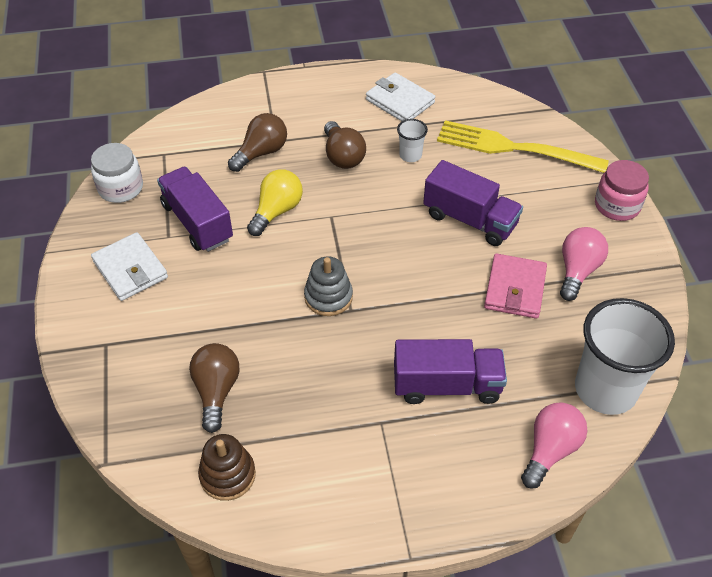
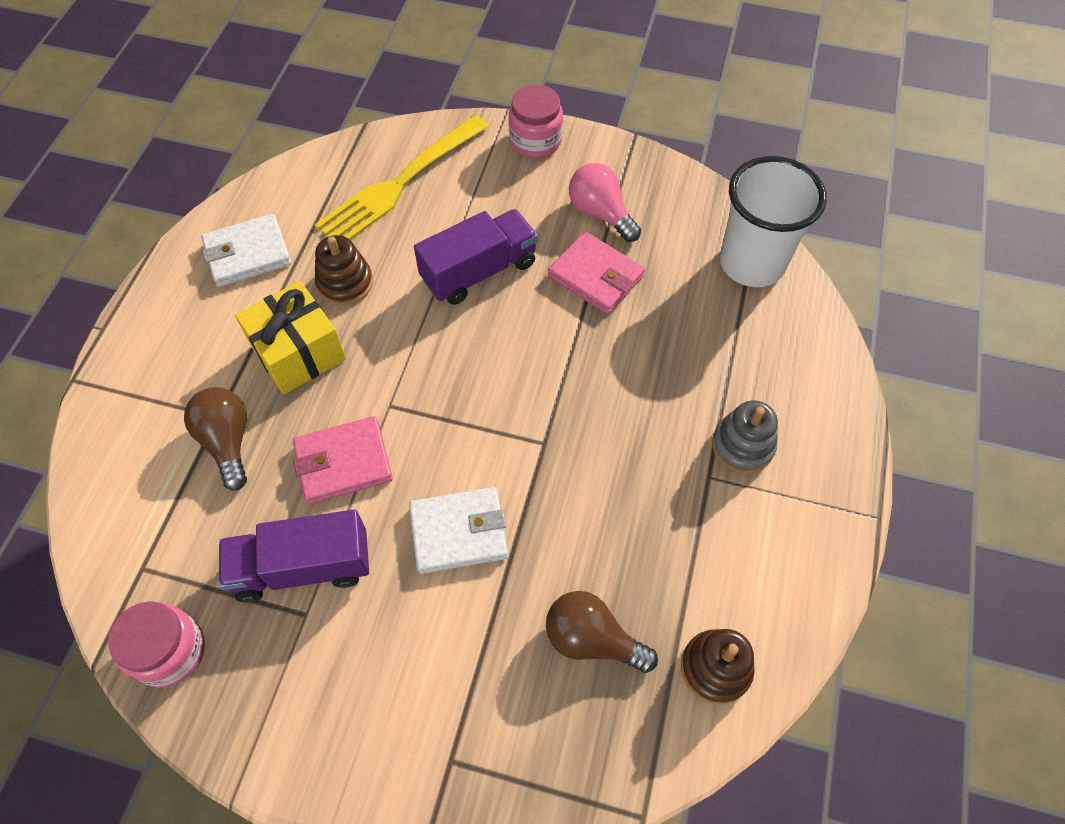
camera: 65 degrees left, 10 degrees up
(121, 188) = (170, 651): white jar -> pink jar
(130, 269) = (336, 685): white wallet -> white wallet (459, 532)
(277, 211) = (343, 462): yellow light bulb -> pink wallet
(328, 297) = (513, 459): grey stacking toy -> grey stacking toy (742, 445)
(342, 156) = (298, 352): brown light bulb -> yellow gift
(410, 155) = (345, 283): white cup -> brown stacking toy
(446, 385) = (689, 394): purple truck -> none
(550, 450) = (801, 340): pink light bulb -> none

